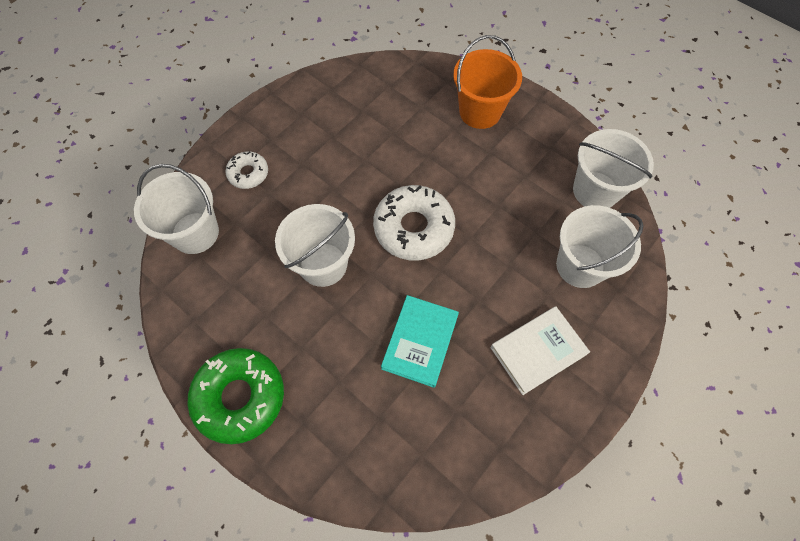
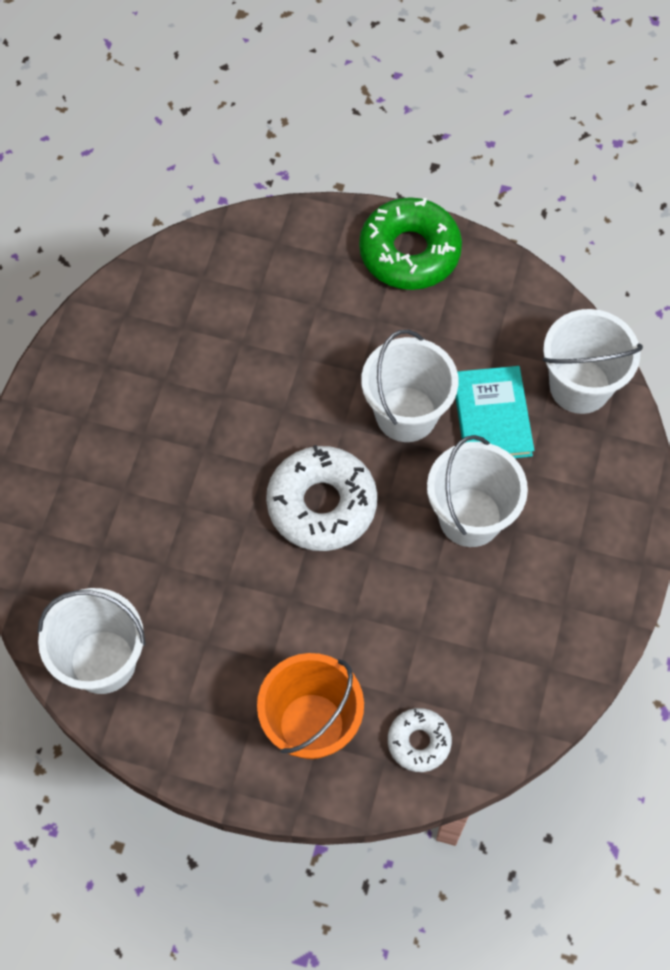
camera: 155 degrees right, 0 degrees up
(248, 173) = (572, 486): white donut -> white donut (419, 742)
(420, 342) = (251, 378): turquoise book -> turquoise book (491, 417)
(537, 351) = (117, 422): white book -> none
(580, 266) = (95, 543): white bucket -> white bucket (470, 517)

